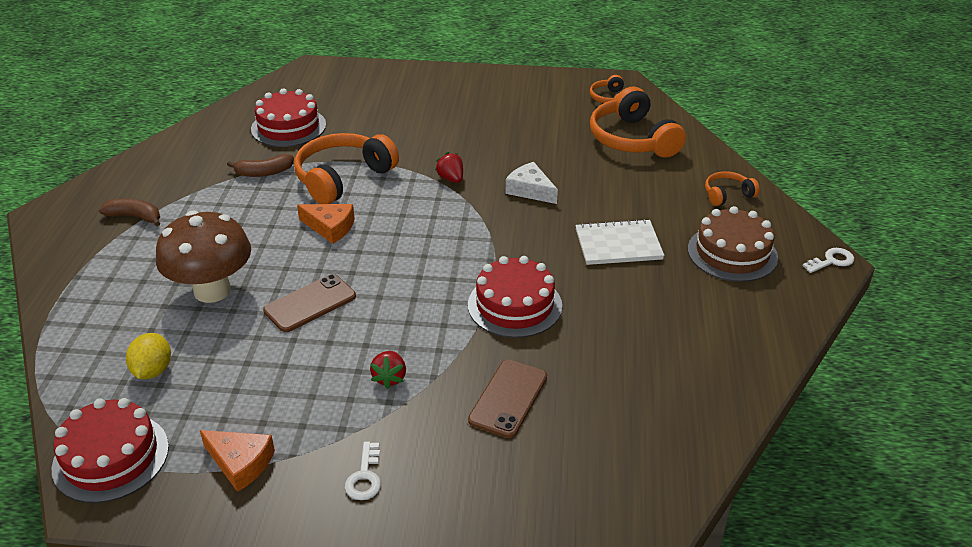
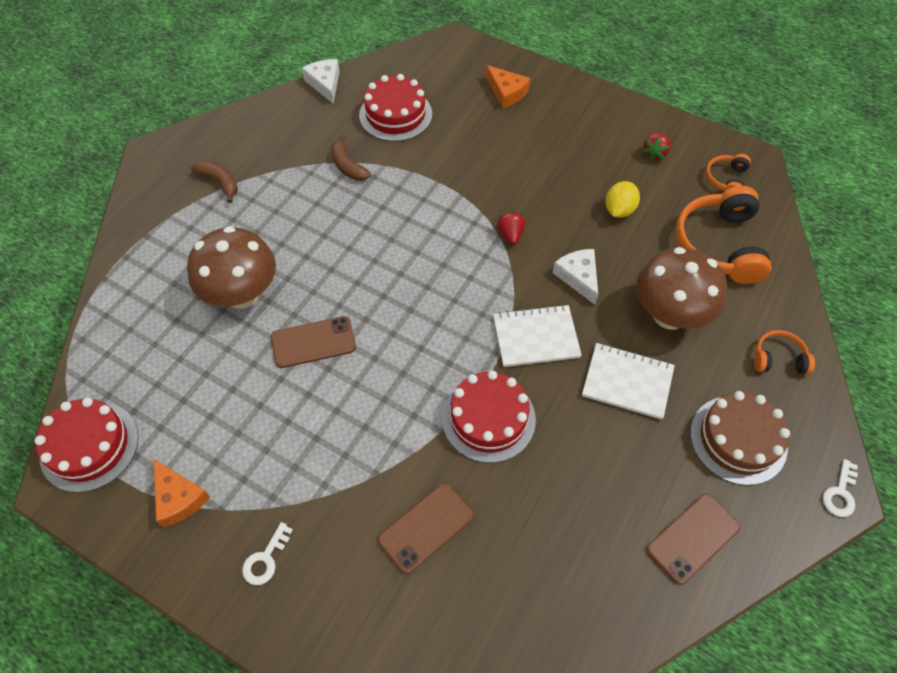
camera: 25 degrees right, 20 degrees up
(153, 371) = (158, 367): yellow lemon -> yellow lemon (619, 210)
(203, 122) = (325, 84): none -> white cheese
(264, 172) = (348, 166): brown banana -> brown banana turned 45 degrees clockwise
(330, 227) = (373, 256): orange cheese -> orange cheese (506, 92)
(342, 178) = (412, 198): orange headphones -> none
(389, 378) = (337, 458): red strawberry -> red strawberry (655, 153)
(520, 239) = (536, 337): none -> white notebook
(623, 193) = (669, 315): none -> brown mushroom
(741, 326) = (693, 538): none -> brown phone
(831, 261) = (840, 493): white key -> white key turned 120 degrees clockwise

